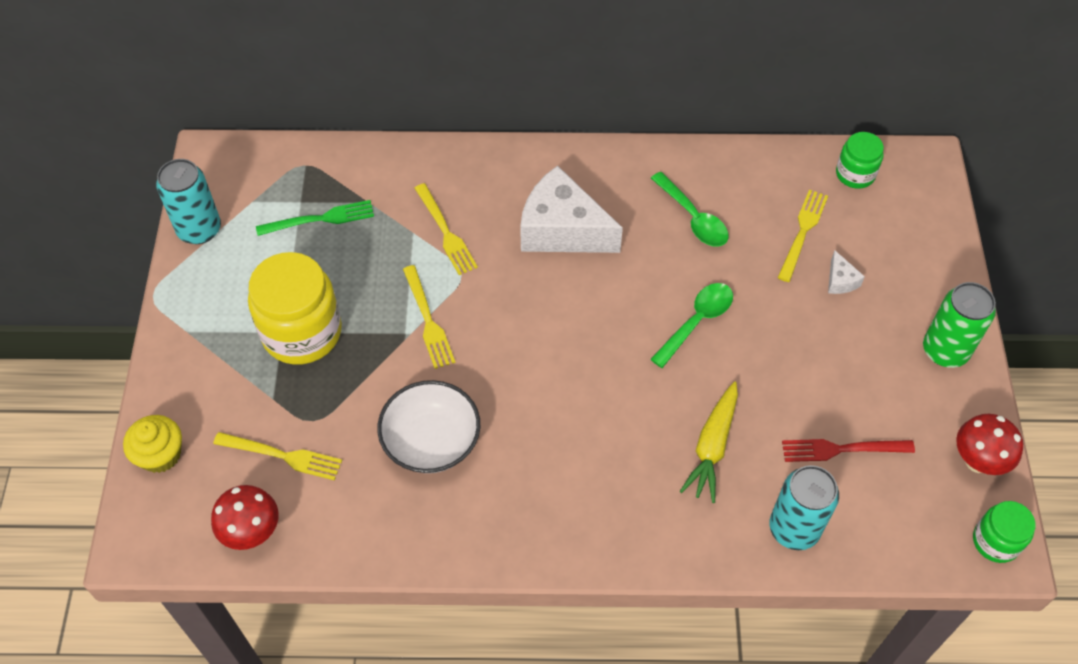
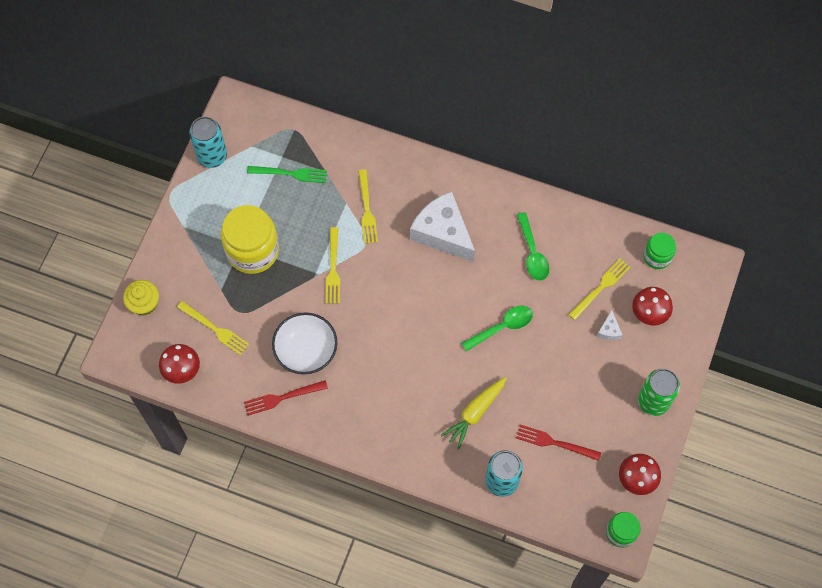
camera: 20 degrees right, 10 degrees up
(420, 521) = (281, 398): none -> red fork
(881, 245) = (648, 314): none -> red mushroom

